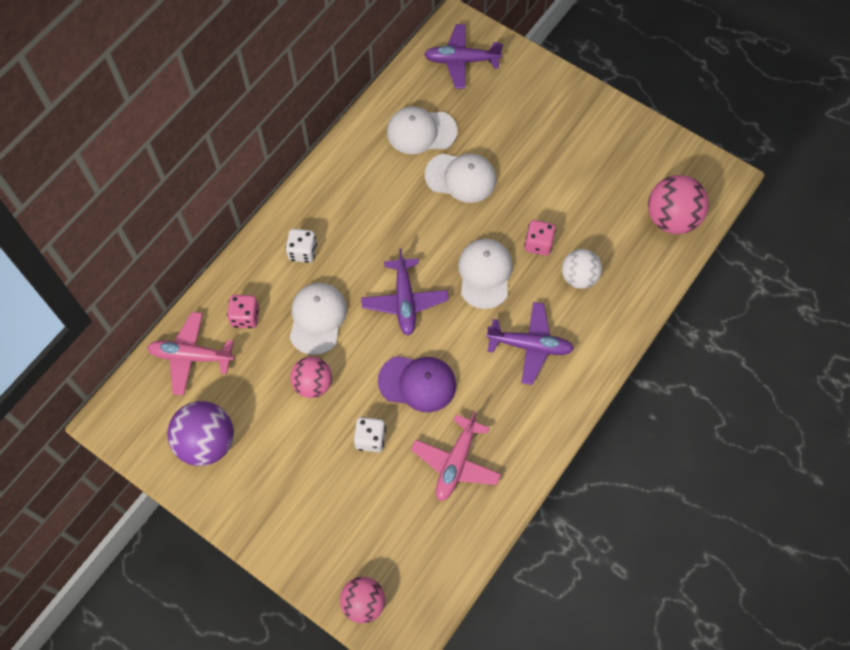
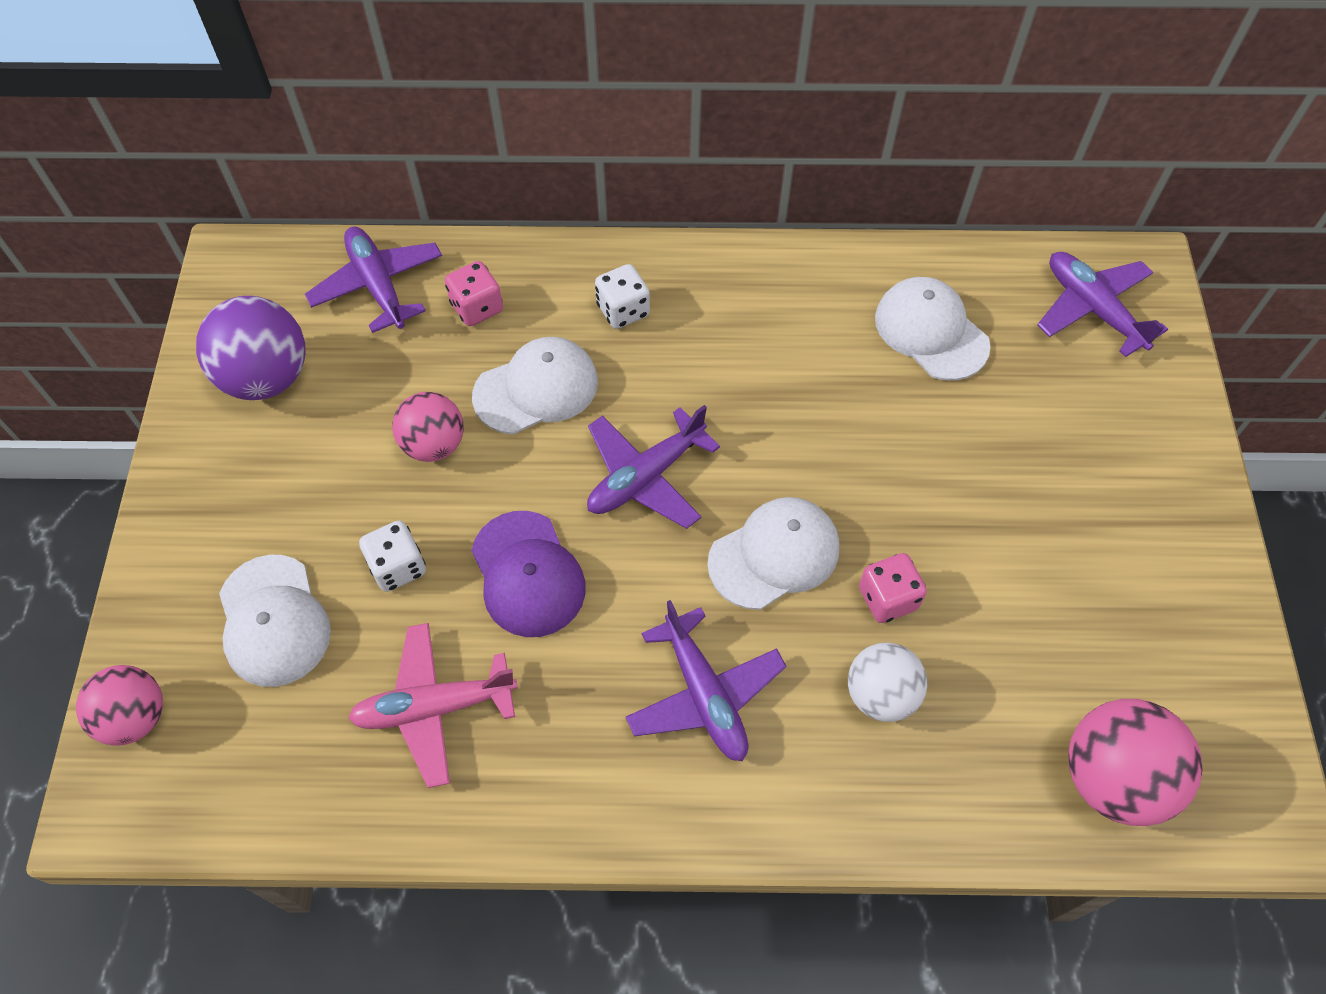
camera: 55 degrees right, 5 degrees down
(191, 356) = (378, 286): pink plane -> purple plane
(461, 177) = (904, 425): white cap -> white cap (273, 621)

